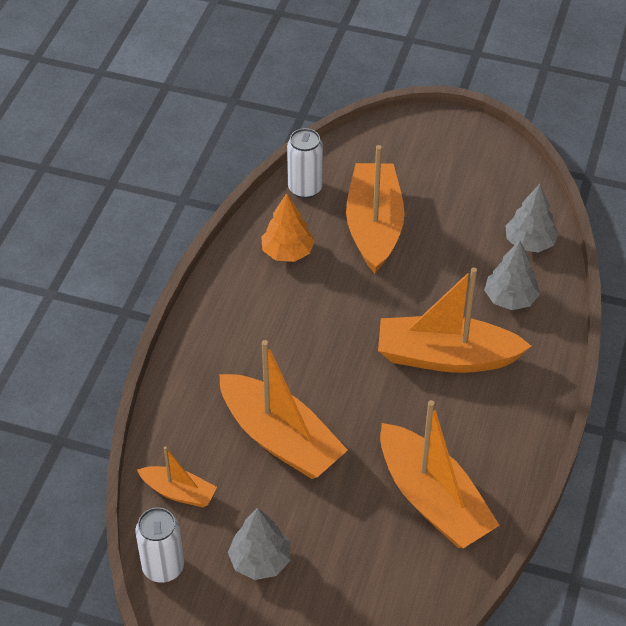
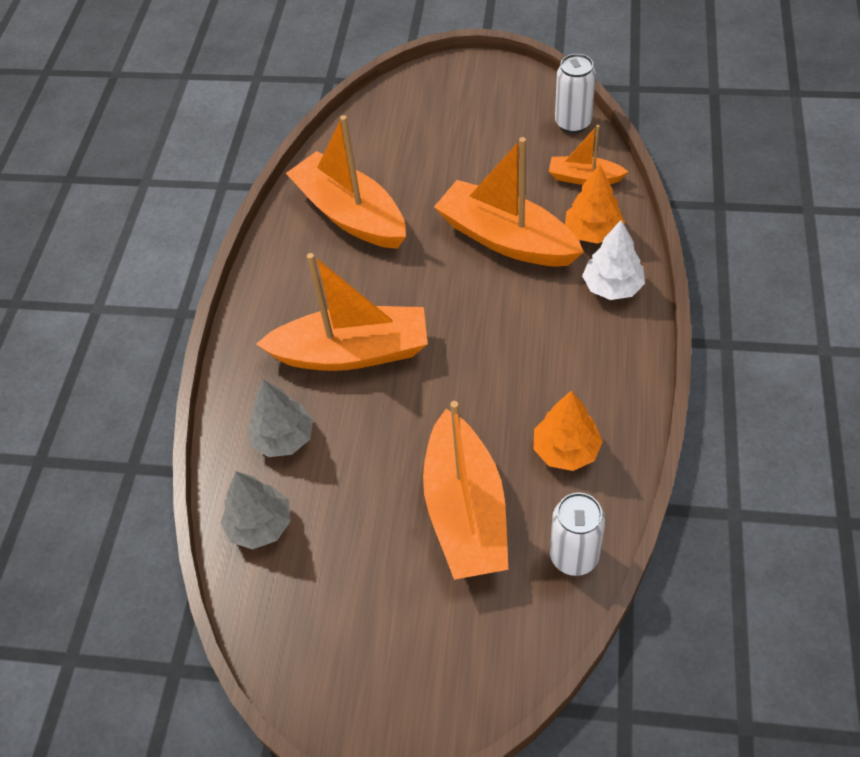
camera: 175 degrees right, 5 degrees up
(195, 428) = (593, 232): none -> orange tree
(199, 371) = (612, 287): none -> white tree
(260, 561) = (492, 142): grey tree -> none

